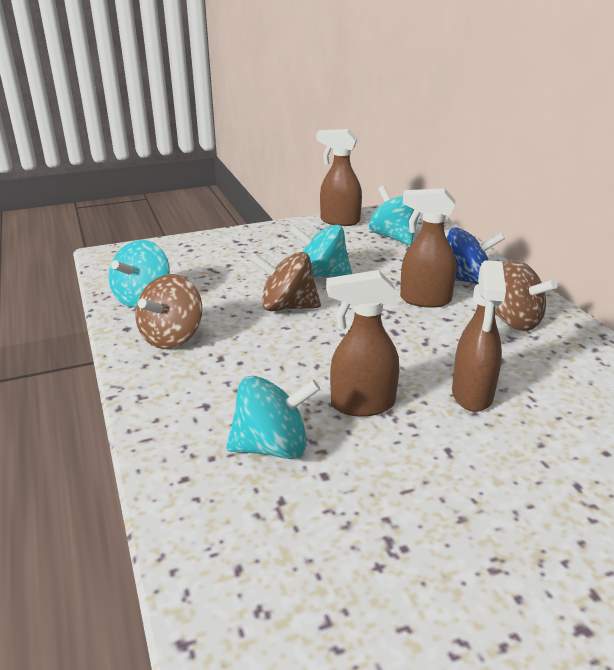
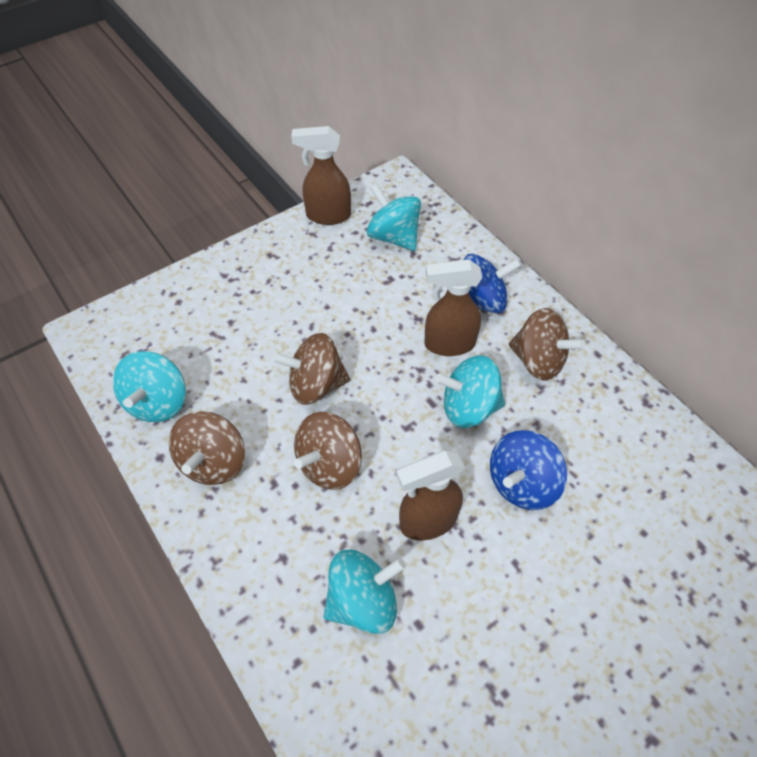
camera: 15 degrees left, 25 degrees up
(279, 354) = (330, 464): none -> brown spinning top
(321, 275) = (335, 322): turquoise spinning top -> turquoise spinning top (469, 407)
(472, 395) = (522, 483): brown spray bottle -> blue spinning top

